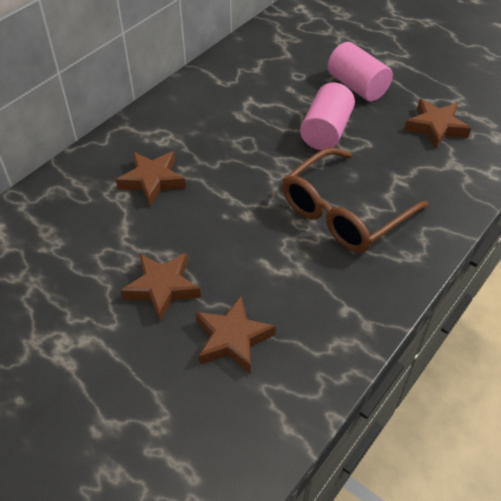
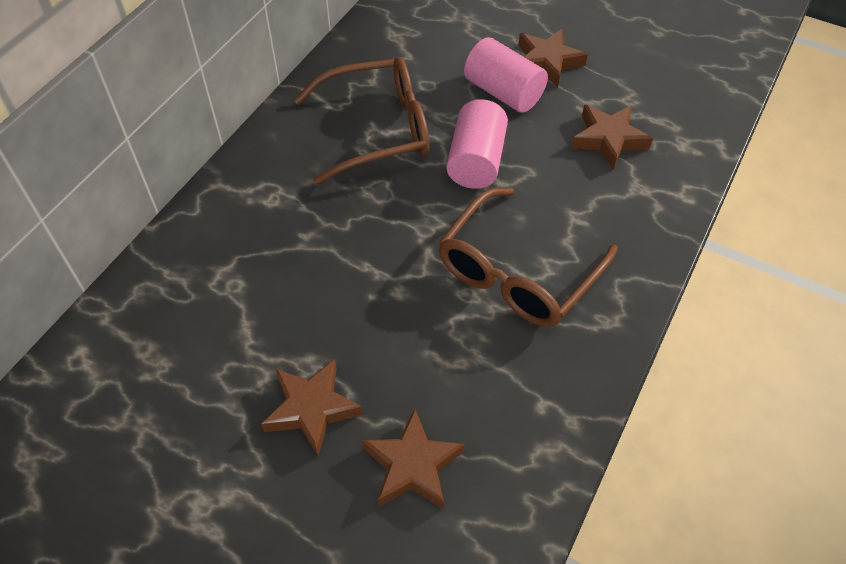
camera: 10 degrees left, 5 degrees up
(152, 181) = (269, 259): brown star -> brown star (547, 62)
(253, 102) = (377, 130): none -> brown glasses

